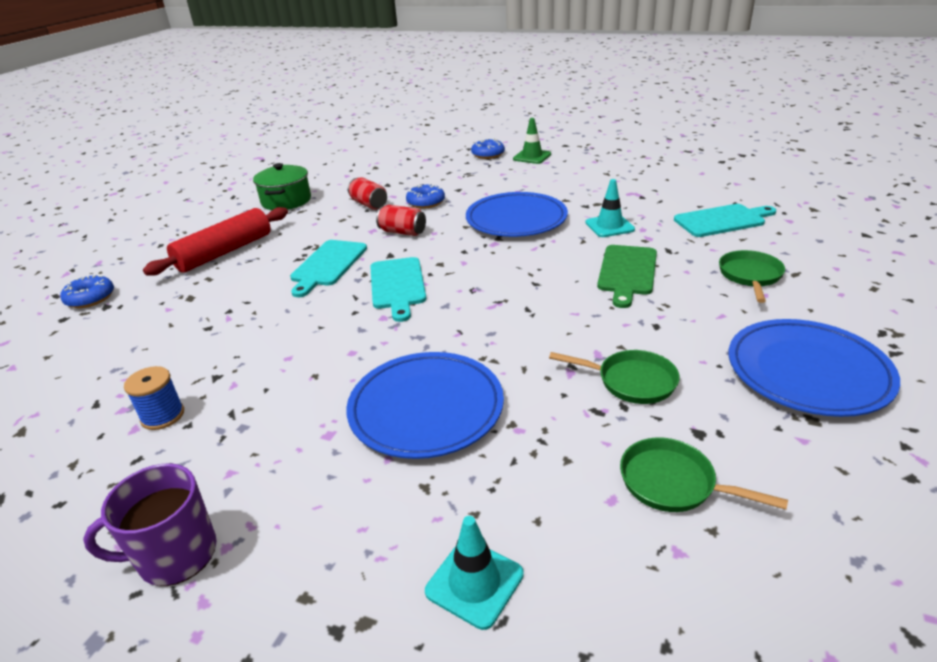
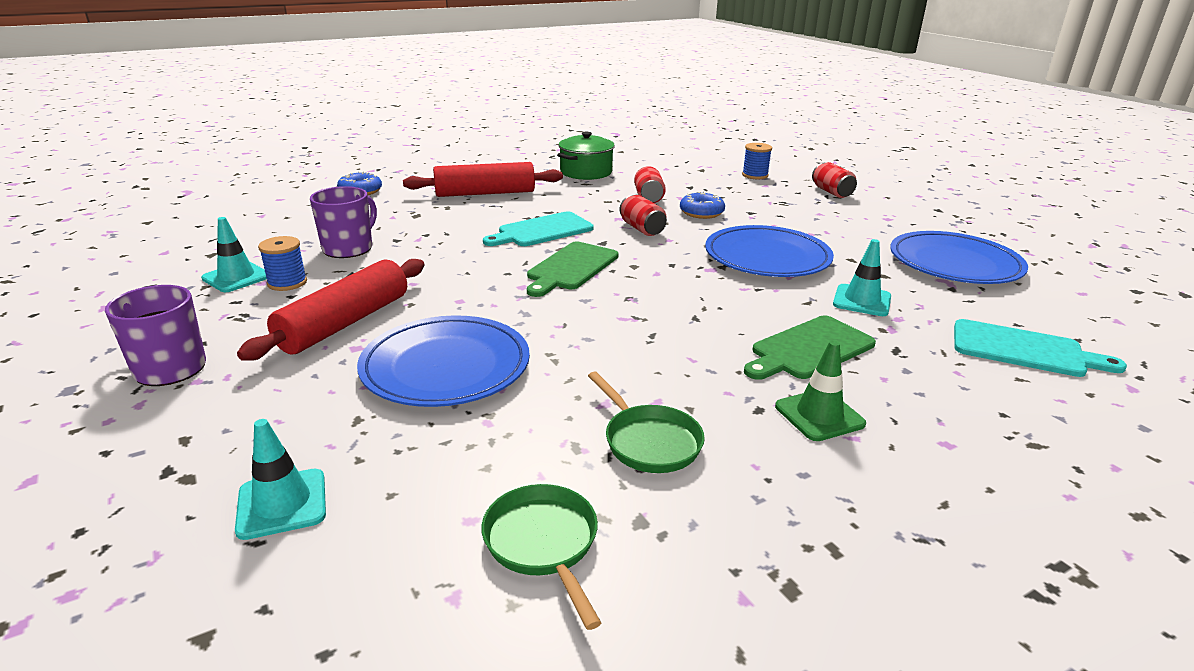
camera: 35 degrees right, 5 degrees down
(95, 438) = (236, 277): none -> turquoise traffic cone
(172, 356) = (349, 248): none -> purple mug
(283, 420) = (345, 323): none -> red rolling pin
(397, 285) = (571, 268): turquoise cutting board -> green cutting board
(420, 159) = (755, 175): none -> blue spool
(488, 154) = (832, 192): blue donut -> red can
(532, 157) = (878, 209): green traffic cone -> green traffic cone (819, 415)
(750, 276) = (962, 418): green pan -> none
(807, 372) = (868, 543): blue plate -> blue plate (954, 264)

